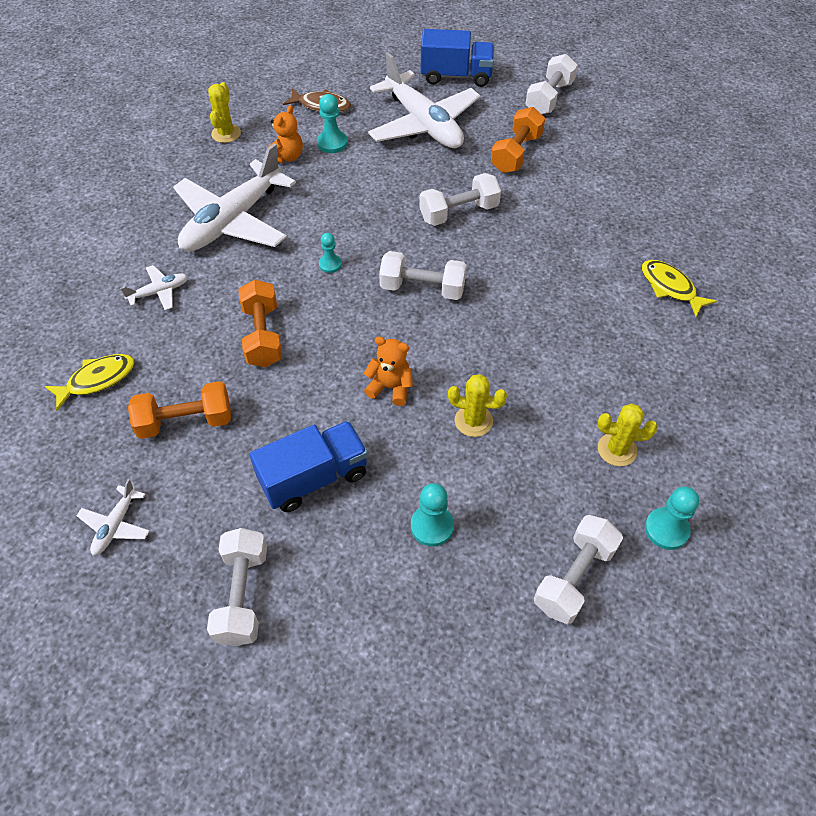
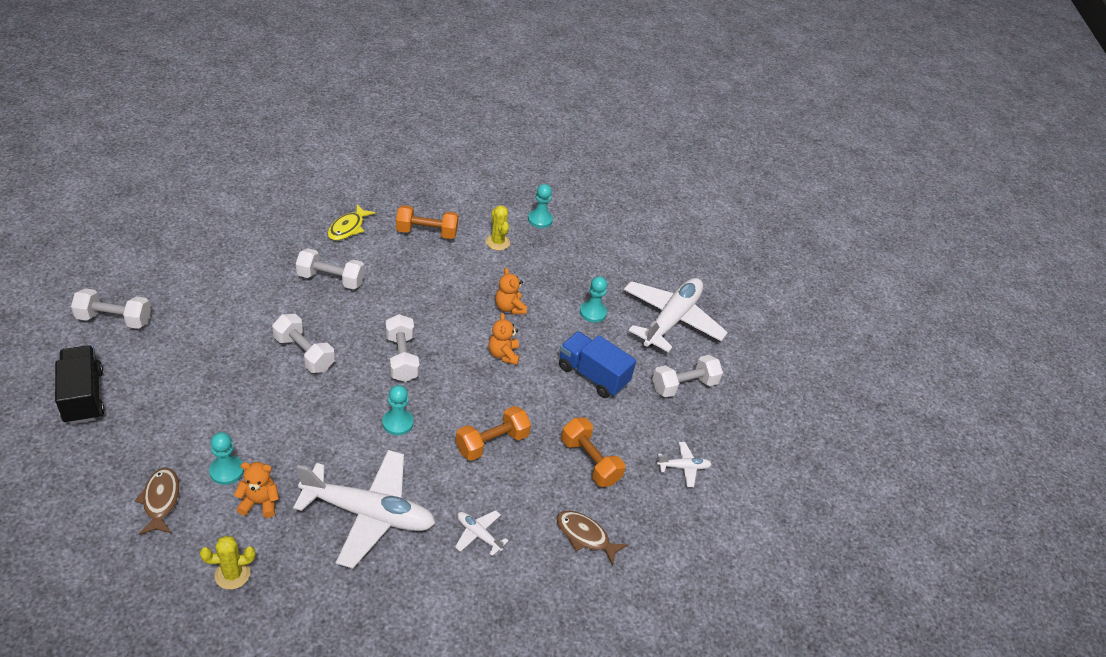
camera: 120 degrees left, 10 degrees down
(97, 380) = (585, 536): yellow fish -> brown fish
(330, 264) = (398, 423): turquoise pawn -> turquoise pawn, size x1.51
(423, 124) = (177, 405): white plane -> white plane (671, 320)
(456, 76) = (83, 396): blue truck -> black truck
(473, 421) = (509, 307): yellow cactus -> orange teddy bear
(516, 153) = (210, 330): orange dumbbell -> orange dumbbell (426, 232)
(574, 577) = (589, 251): white dumbbell -> white dumbbell (331, 279)

